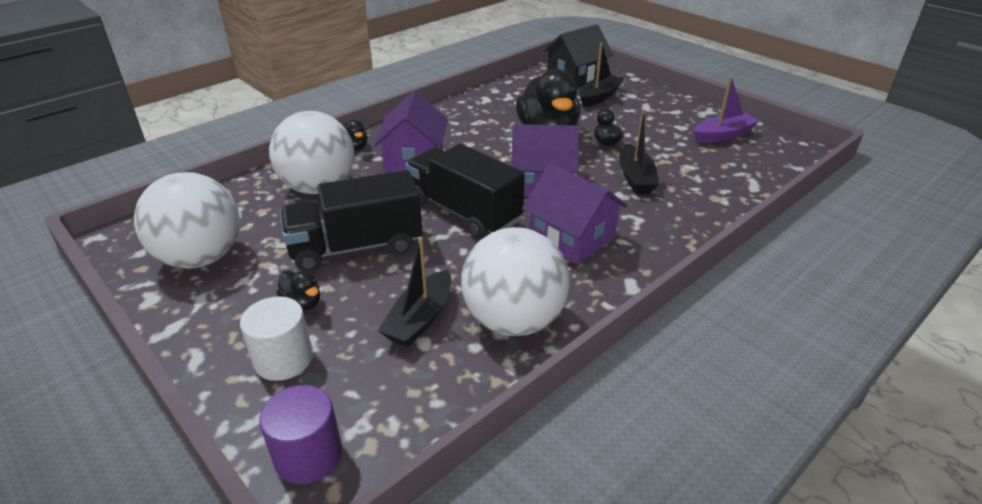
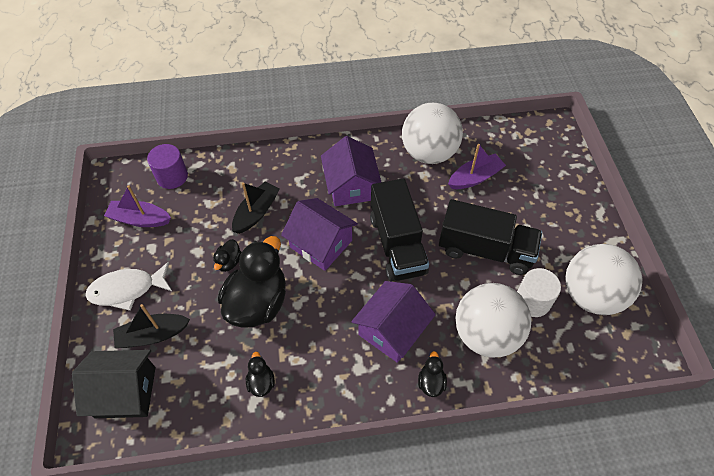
camera: 145 degrees left, 20 degrees up
(283, 359) = (554, 189): white cylinder -> white cylinder (532, 301)
(302, 303) = (534, 220): black duck -> black duck (261, 382)
(308, 455) = (555, 139): purple cylinder -> purple cylinder (172, 176)
(420, 319) = (475, 178): black boat -> purple boat
(655, 105) = (127, 289): none -> white fish

